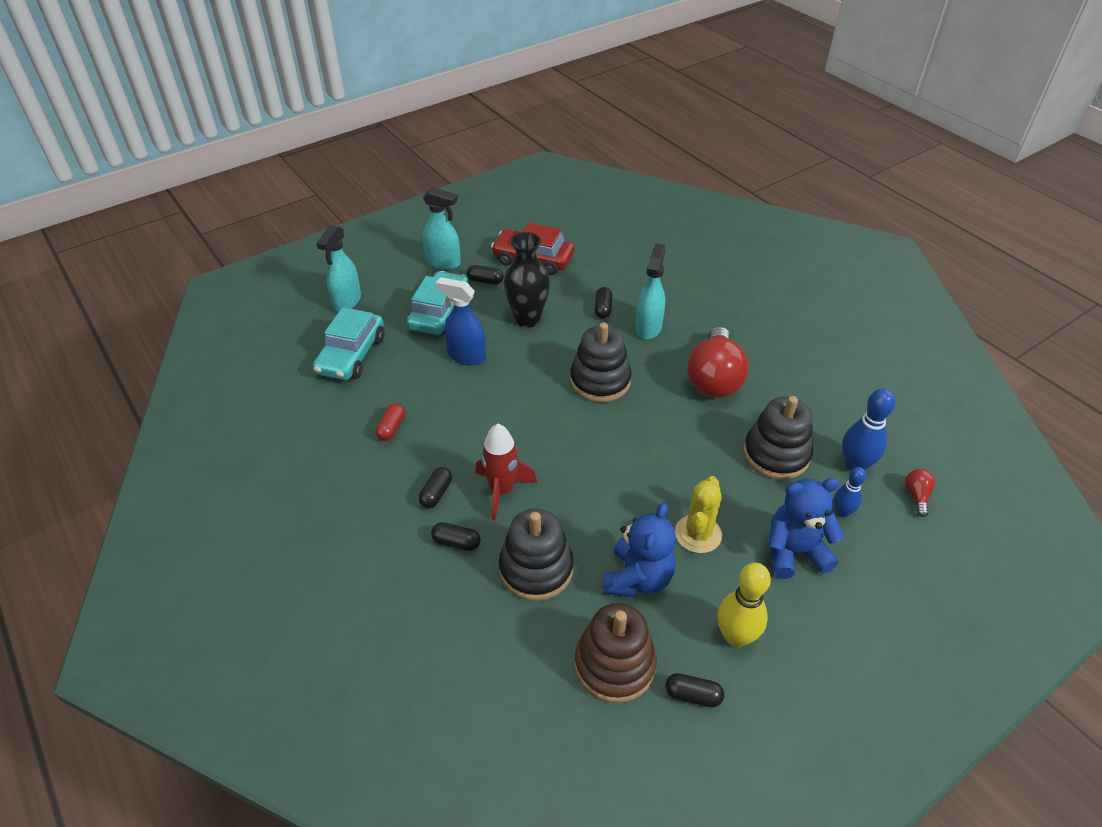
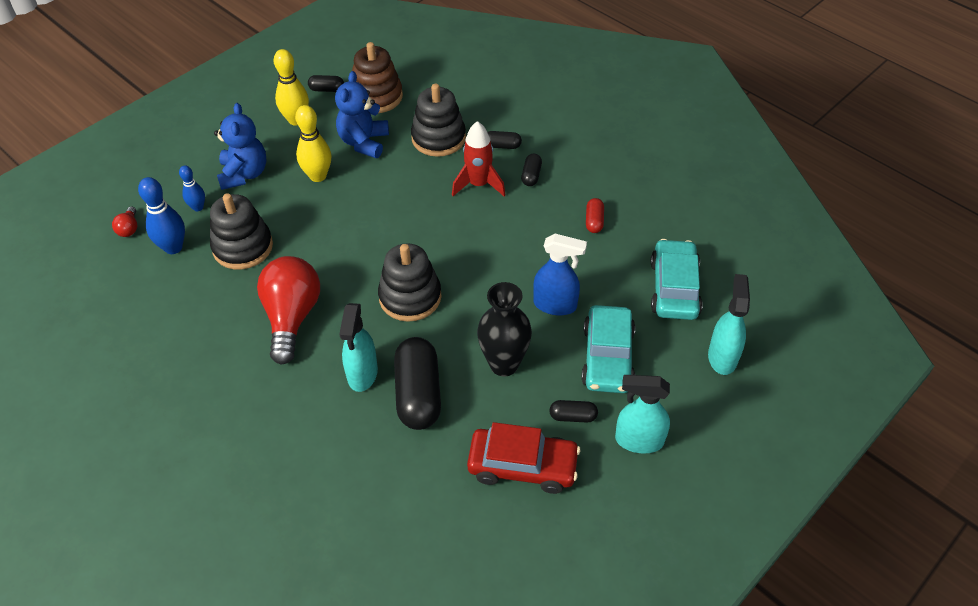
camera: 170 degrees right, 5 degrees up
(603, 309) = (418, 394): black capsule -> black capsule, size x2.12
(698, 534) = (318, 176): yellow cactus -> yellow bowling pin
(794, 552) = (244, 174): blue teddy bear -> blue teddy bear turned 75 degrees counterclockwise

